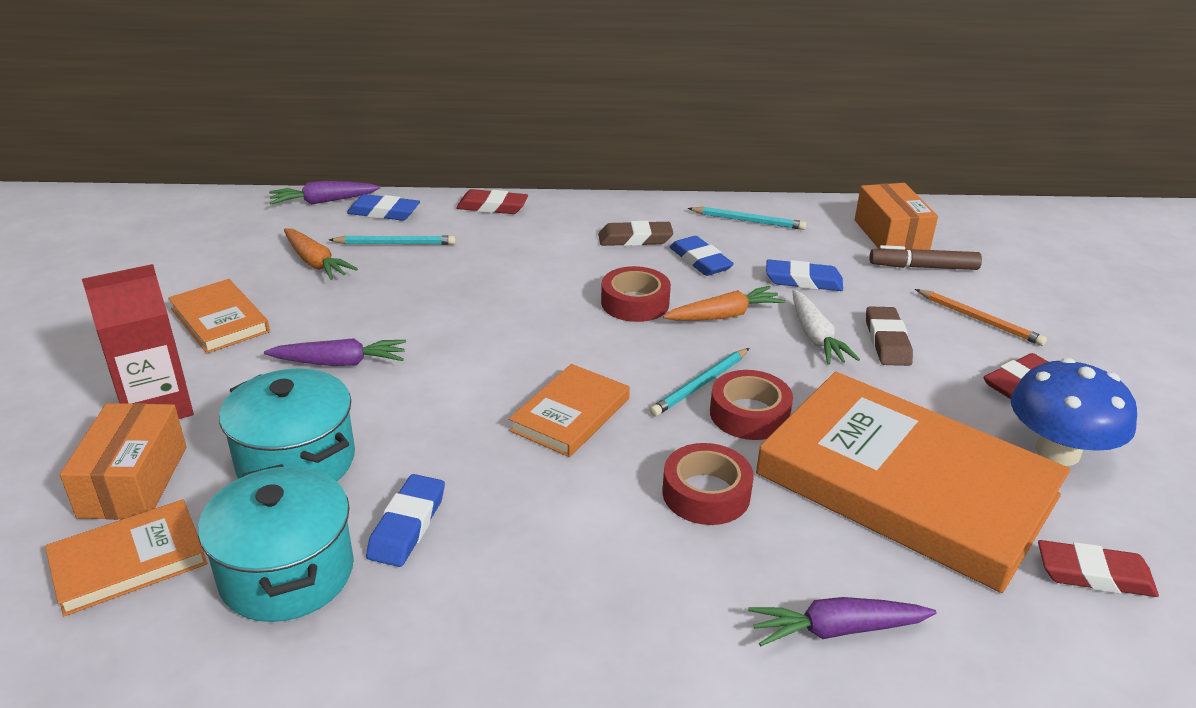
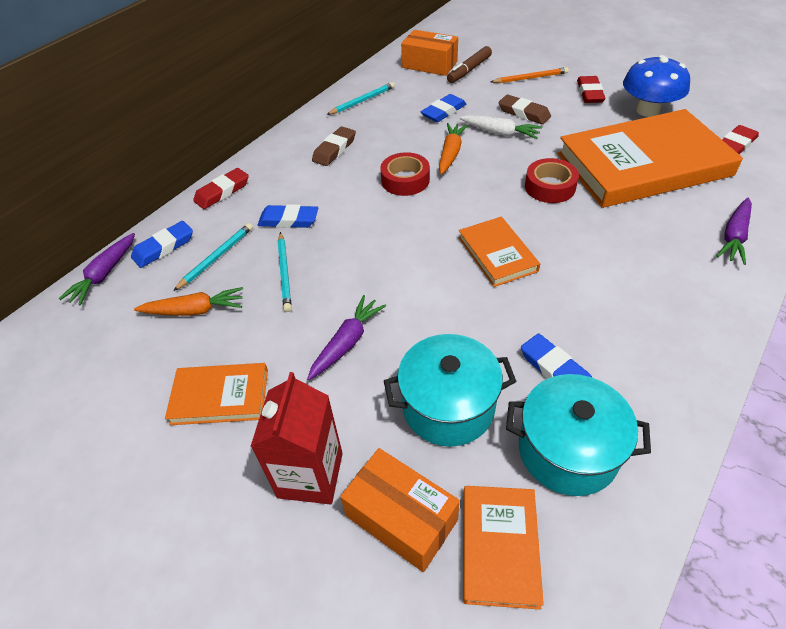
camera: 50 degrees left, 15 degrees up
(700, 261) = (386, 136): blue eraser -> blue eraser (288, 220)
(700, 385) = (509, 192): turquoise pencil -> turquoise pencil (285, 273)
(706, 493) = (606, 233): red tape -> none

